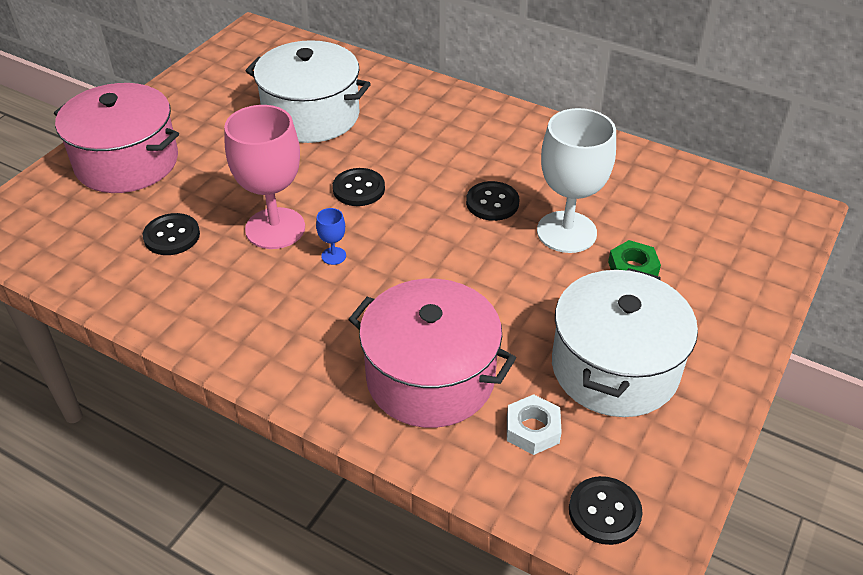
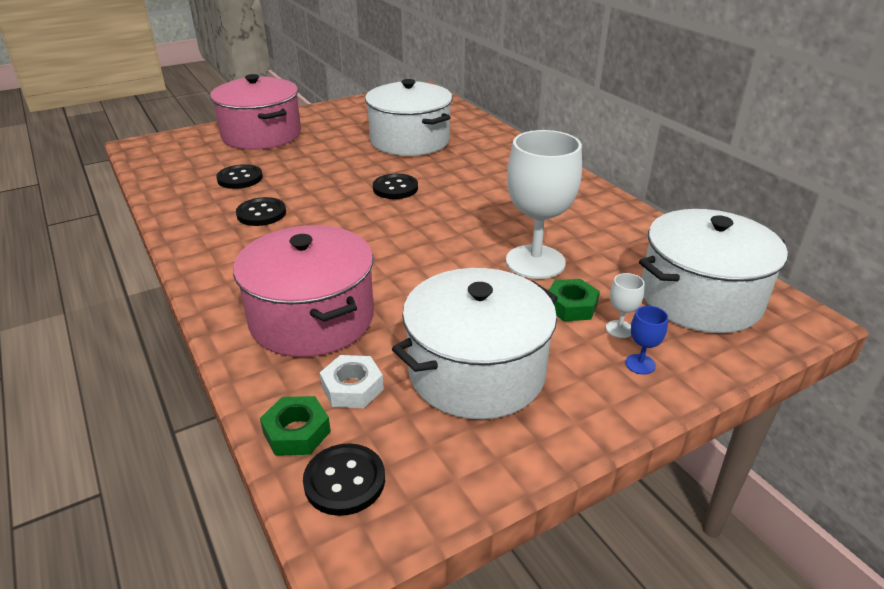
camera: 30 degrees right, 10 degrees down
(275, 228) = (310, 193): pink goblet -> none
(333, 256) = (331, 220): blue goblet -> blue goblet (640, 364)
(492, 203) = (491, 225): black button -> black button (261, 213)
(528, 491) = (297, 432): none -> green nut
(686, 277) = (619, 329): none -> white goblet
(720, 219) = (700, 298): none -> white pot

